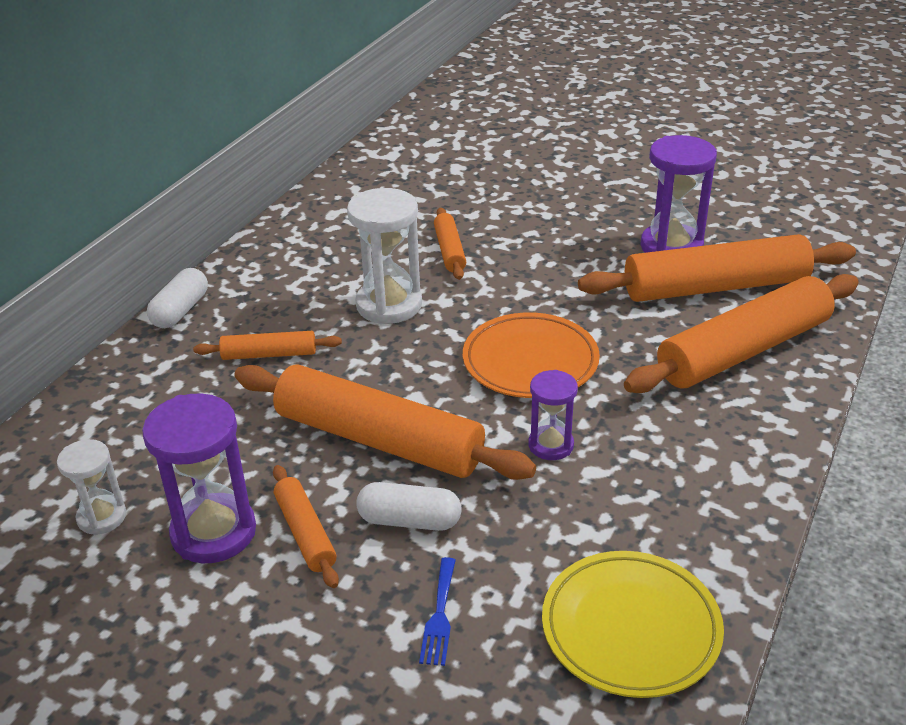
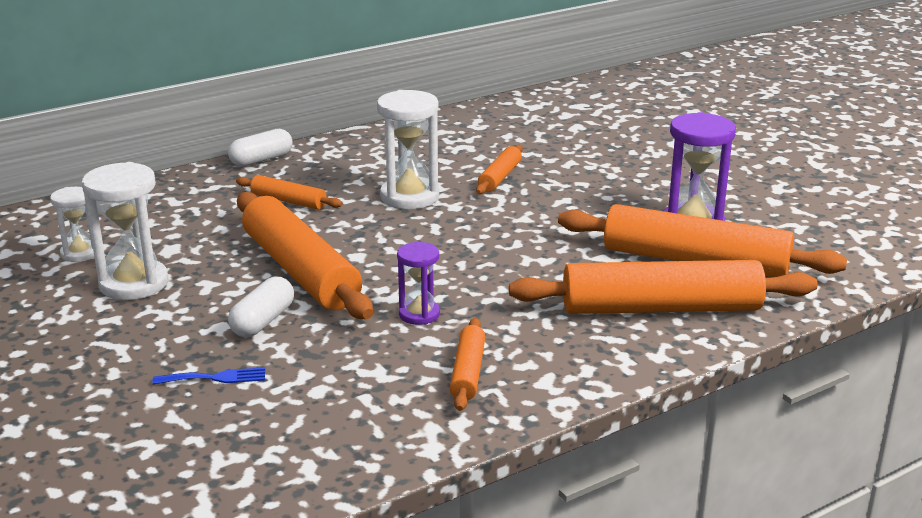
camera: 30 degrees right, 10 degrees down
(214, 532) = (134, 284): purple hourglass -> white hourglass
(305, 533) = (188, 304): orange rolling pin -> orange rolling pin (468, 372)
(409, 520) = (263, 321): white capsule -> white capsule turned 75 degrees clockwise
(439, 616) = (215, 378): blue fork -> blue fork turned 135 degrees counterclockwise
(530, 361) = (471, 261): orange plate -> none
(630, 628) = (334, 435): yellow plate -> none

